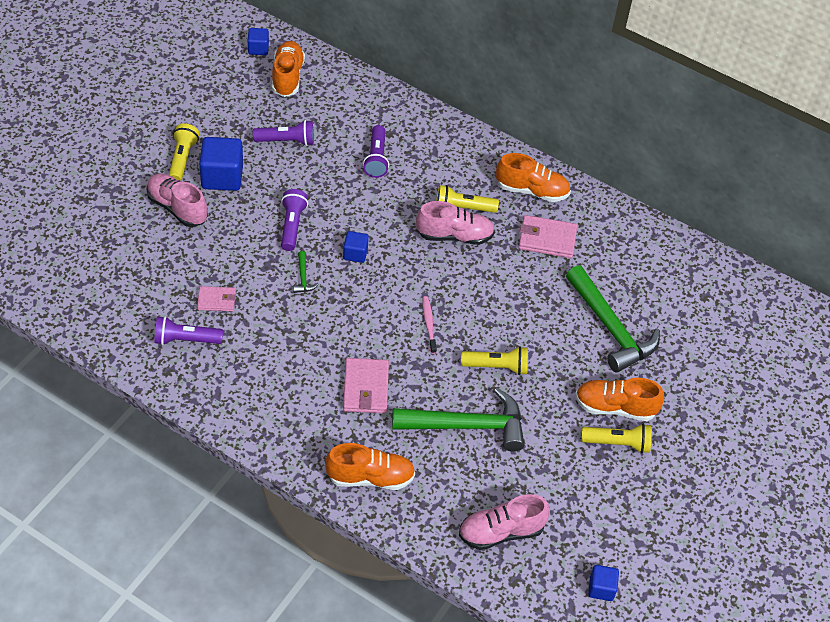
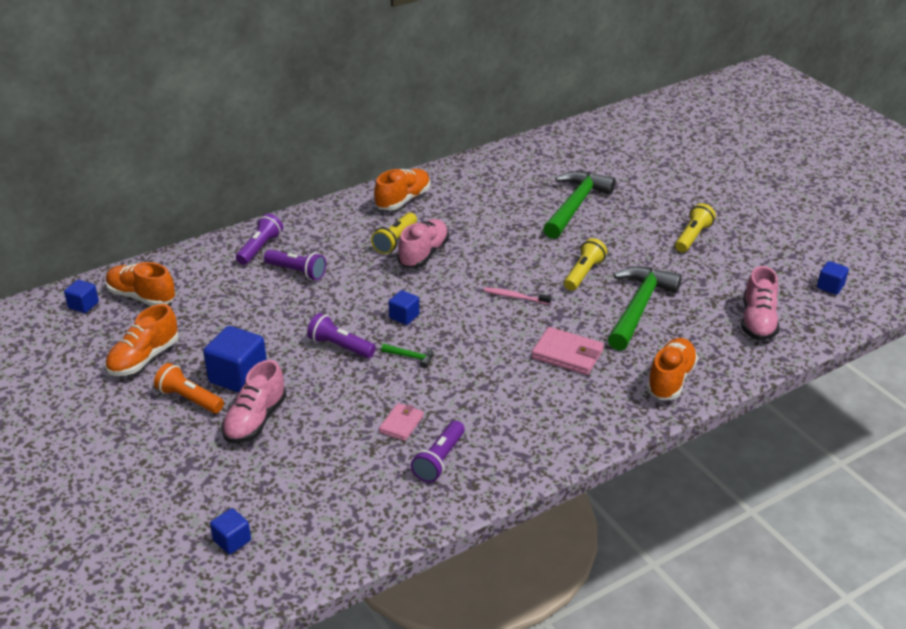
camera: 60 degrees left, 15 degrees down
(48, 246) = (232, 540): none -> blue cube
(177, 208) = (255, 420): pink shoe -> pink shoe turned 45 degrees counterclockwise
(182, 159) = (189, 399): yellow flashlight -> orange flashlight
(287, 141) = (227, 320): purple flashlight -> purple flashlight (260, 248)
(547, 239) = (461, 208): pink wallet -> none
(610, 328) = (575, 206): green hammer -> green hammer turned 60 degrees counterclockwise
(615, 407) = (656, 227): orange shoe -> orange shoe (144, 358)

